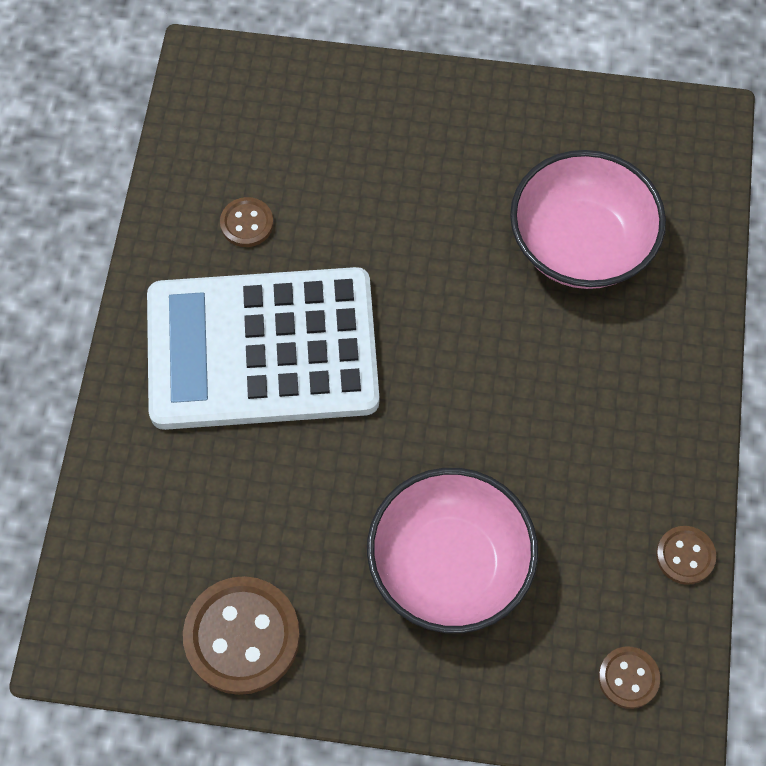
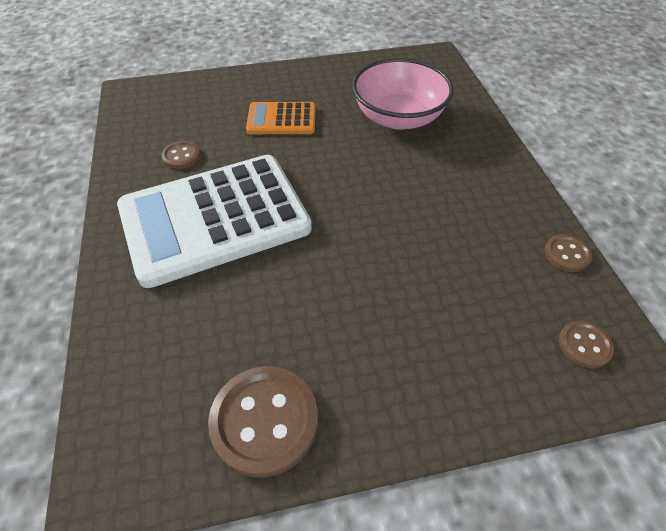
camera: 20 degrees left, 15 degrees down
(407, 194) = (281, 119): none -> orange calculator
(449, 565) = (410, 311): pink bowl -> none

